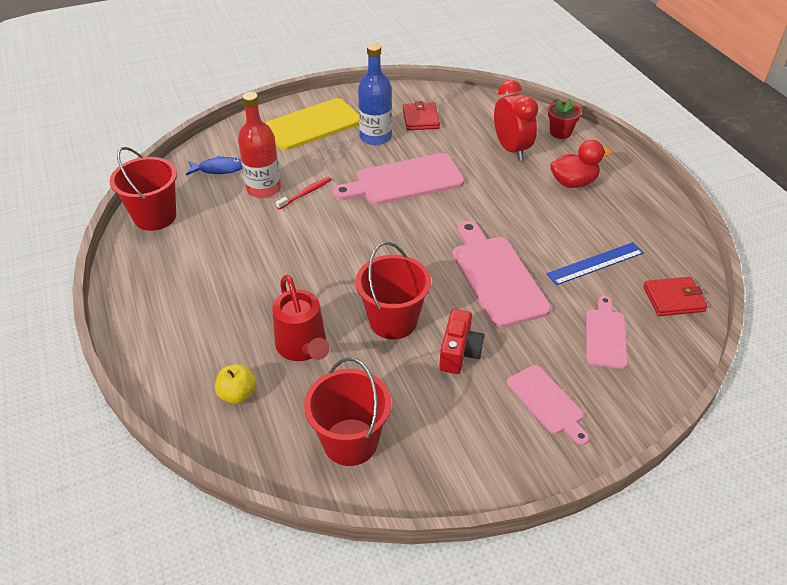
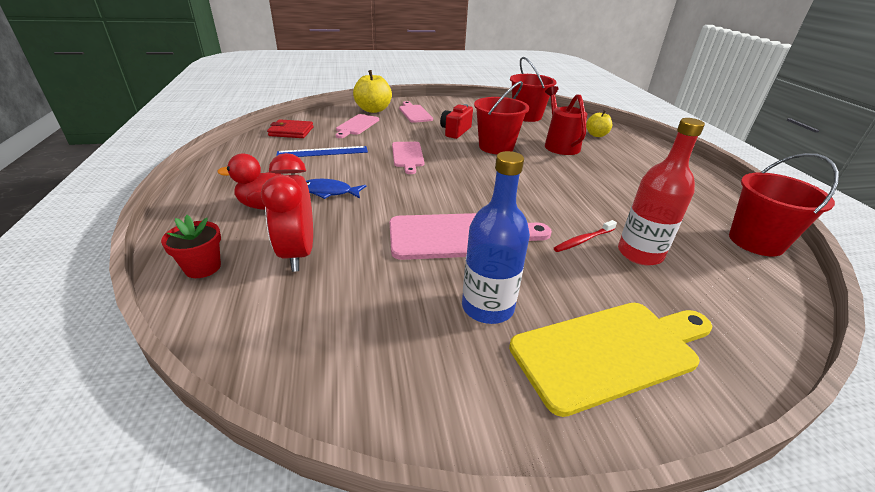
camera: 170 degrees left, 10 degrees down
(219, 169) = (721, 291): blue fish -> blue fish (329, 192)
(420, 119) = (400, 333): red wallet -> none
(496, 277) = (407, 156): pink cutting board -> pink cutting board, size x0.59
(620, 397) = (373, 110): none -> yellow apple

